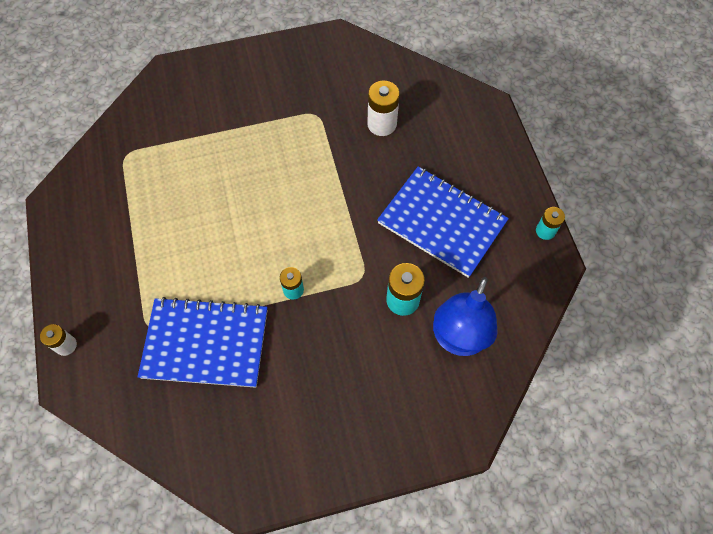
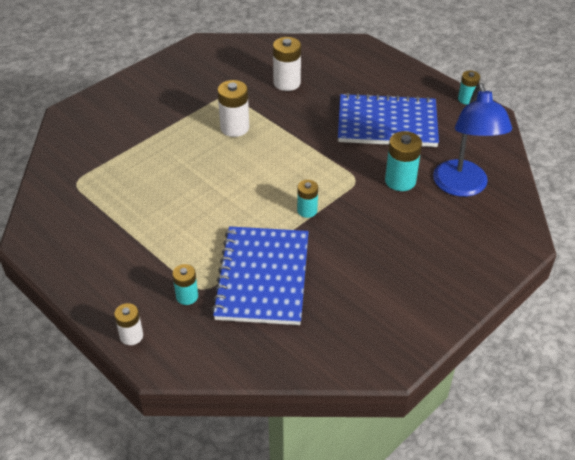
camera: 30 degrees left, 20 degrees down
(133, 329) = (187, 296): none -> turquoise battery
(205, 343) = (263, 277): blue notebook -> blue notebook turned 60 degrees counterclockwise
(296, 157) = (234, 128): none -> white battery

